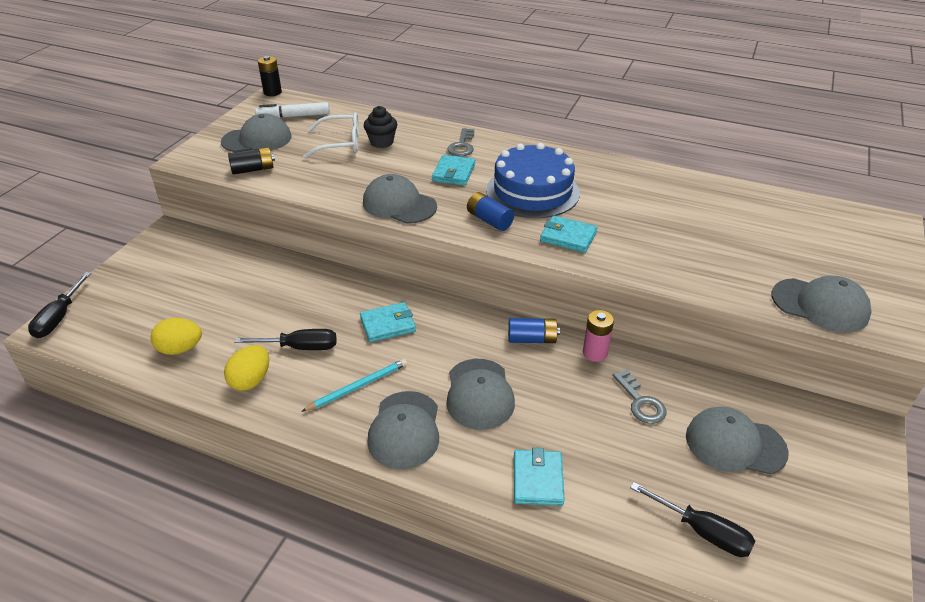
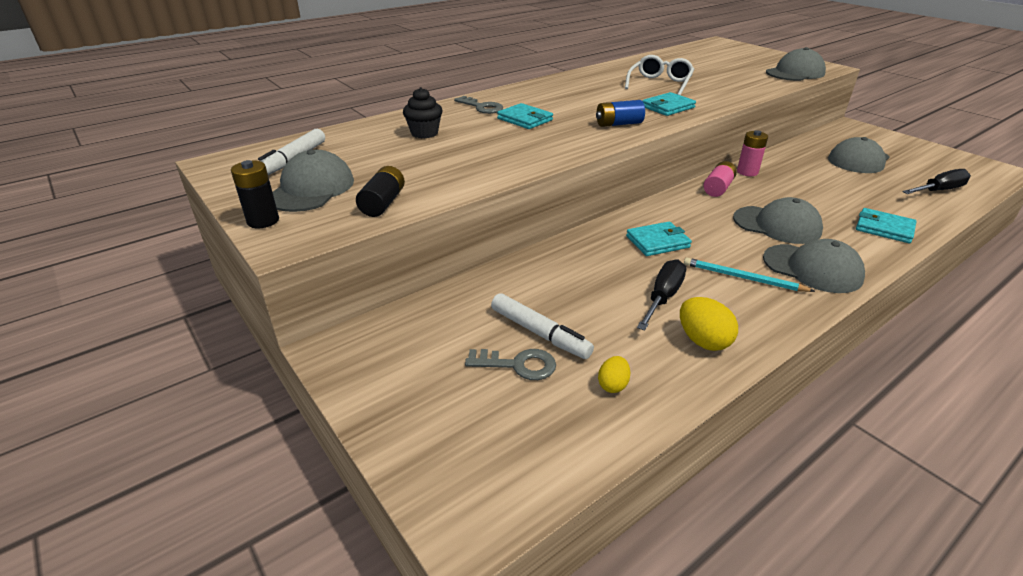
camera: 60 degrees left, 5 degrees down
(59, 317) = (445, 507): black screwdriver -> none
(180, 349) = (613, 385): yellow egg -> yellow egg, size x0.60
(222, 302) = (539, 333): none -> white marker
(272, 92) = (206, 160): black battery -> black battery (263, 221)
(340, 144) = (397, 150): white glasses -> white glasses (660, 84)
(358, 386) = (743, 278): turquoise pencil -> turquoise pencil turned 60 degrees counterclockwise
(388, 324) = (657, 242): turquoise wallet -> turquoise wallet turned 60 degrees clockwise
(399, 204) = (554, 149): grey cap -> none
(532, 191) = (590, 102): blue cake -> none
(532, 339) = (718, 188): blue battery -> pink battery
(641, 402) = (808, 173): grey key -> grey key (518, 365)

